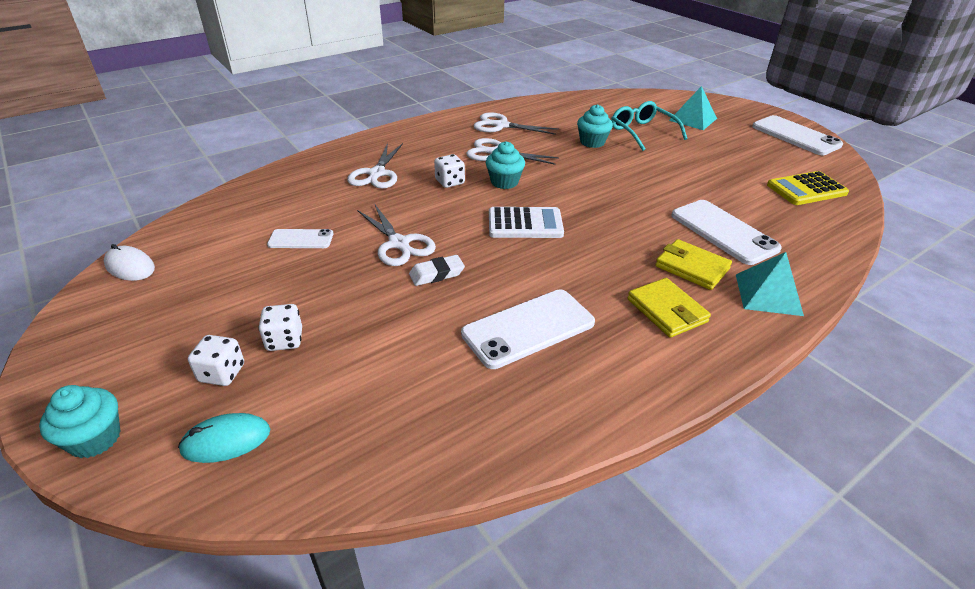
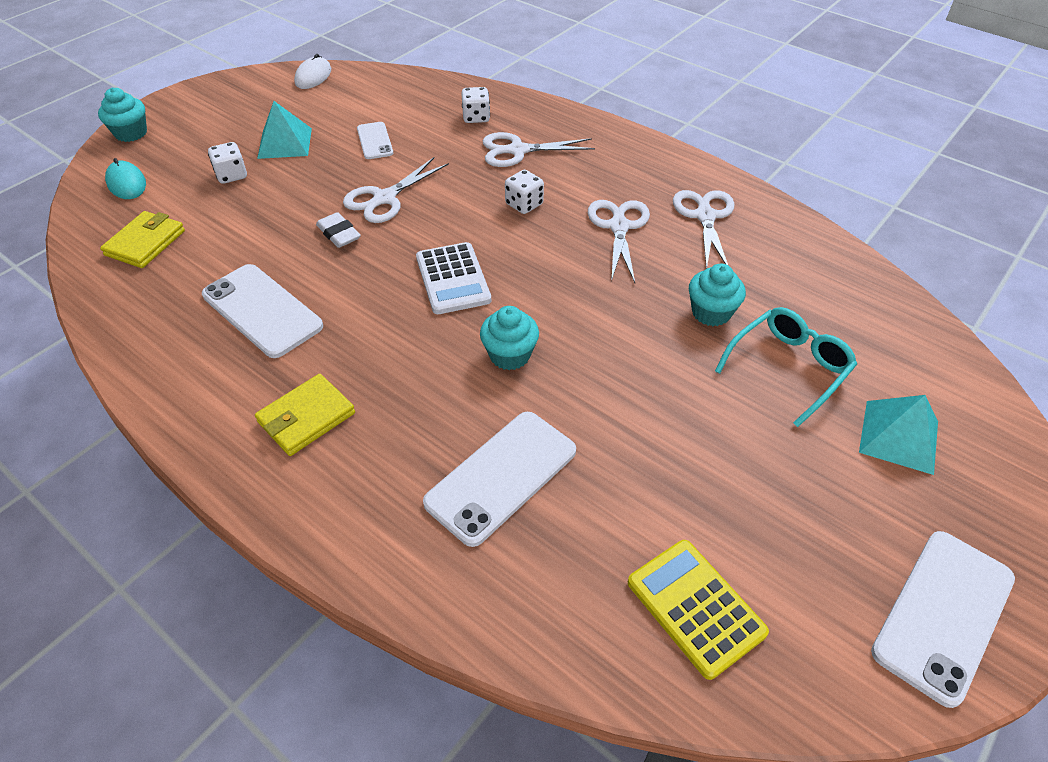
camera: 75 degrees right, 10 degrees up
(222, 373) = (192, 159): white dice -> white dice (476, 117)
(504, 182) = (545, 246): turquoise cupcake -> turquoise cupcake (510, 355)
(692, 267) = (400, 440): yellow wallet -> yellow wallet (145, 243)
(768, 294) = (357, 523): turquoise pyramid -> turquoise pyramid (285, 143)

